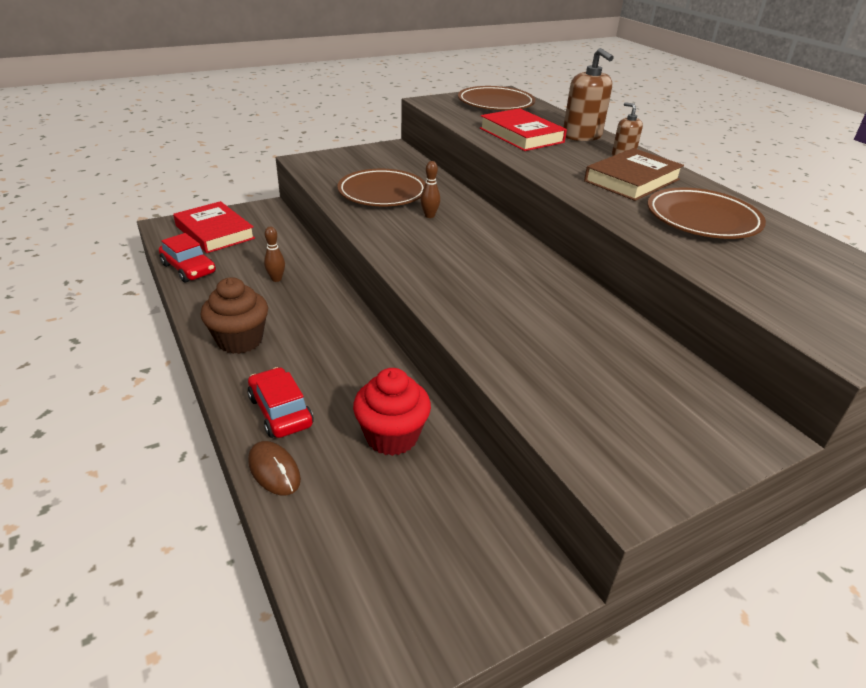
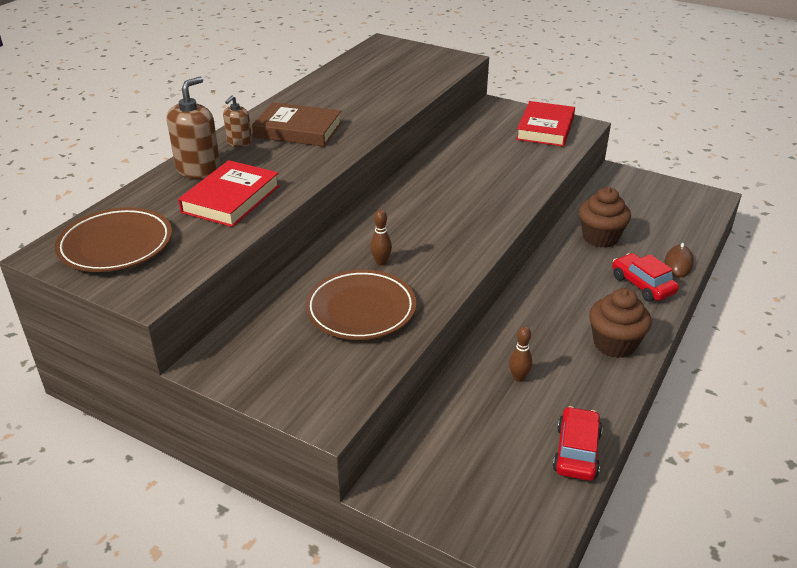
camera: 120 degrees left, 0 degrees up
(214, 232) = (492, 491): red book -> red book (545, 128)
(280, 411) = (642, 285): red car -> red car turned 120 degrees clockwise
(392, 436) = (600, 237): red cupcake -> brown cupcake
(702, 219) = (346, 99): brown plate -> none

